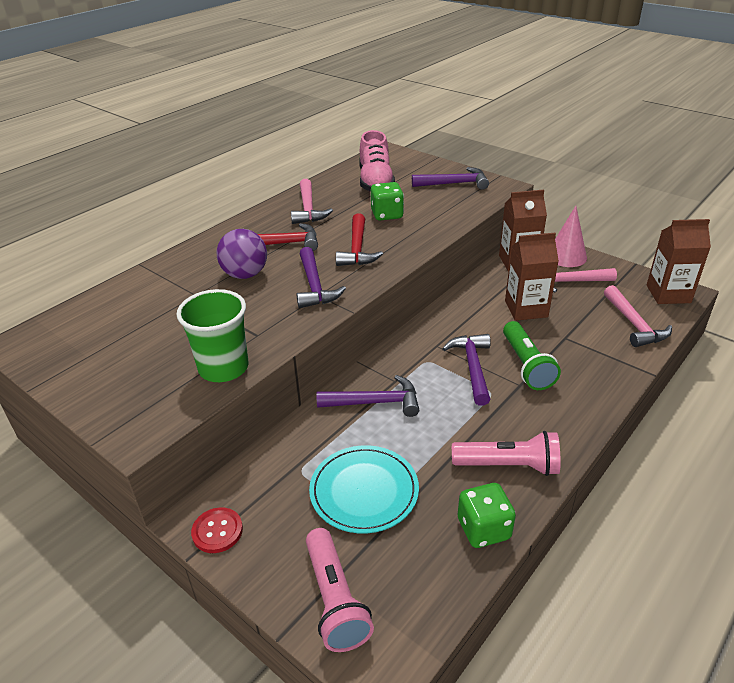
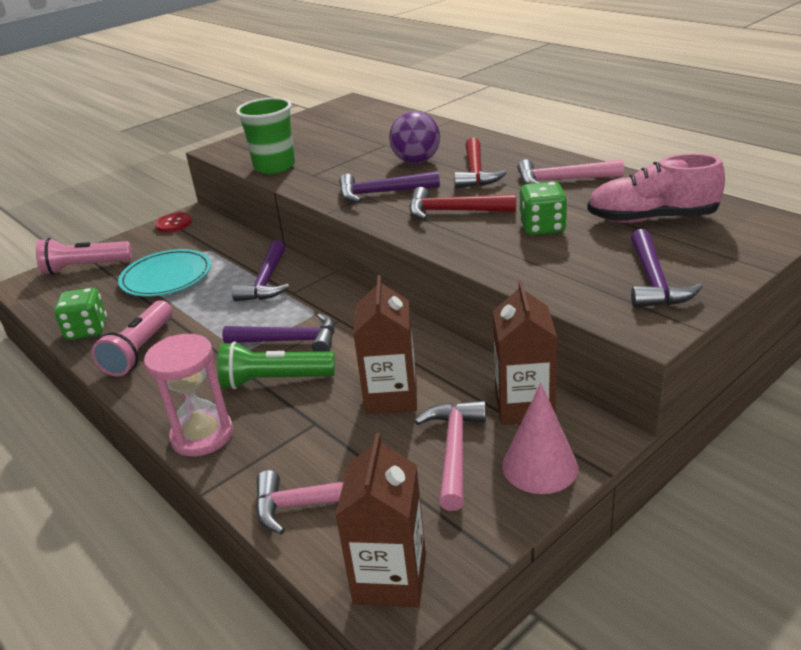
camera: 100 degrees right, 5 degrees down
(602, 389) = (202, 435): none -> pink hourglass

